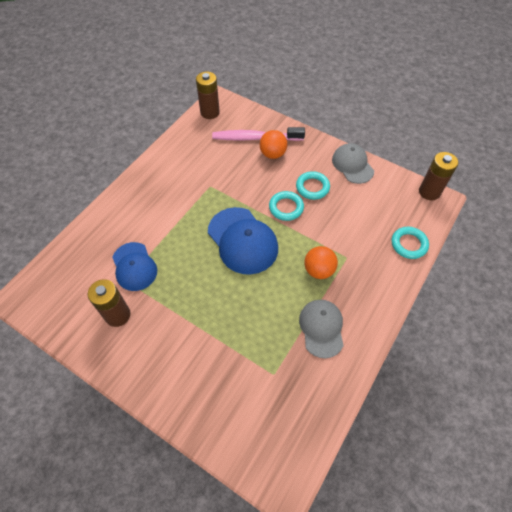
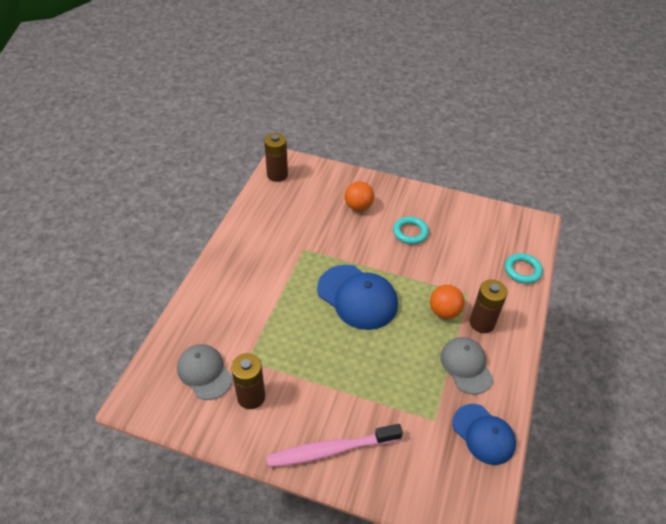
camera: 15 degrees left, 10 degrees down
(134, 266) = (251, 344): blue cap -> blue cap (483, 434)
(255, 138) = (335, 193): pink toothbrush -> pink toothbrush (331, 450)
(286, 207) = (390, 257): turquoise ring -> none
(352, 165) = (442, 204): grey cap -> grey cap (204, 372)
(429, 192) = (525, 218): brown battery -> brown battery (482, 323)

